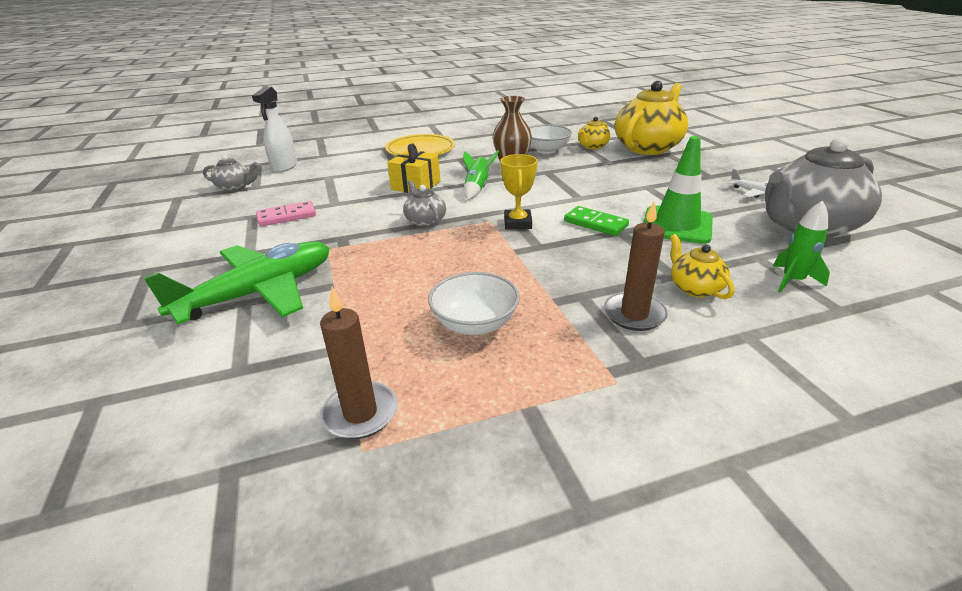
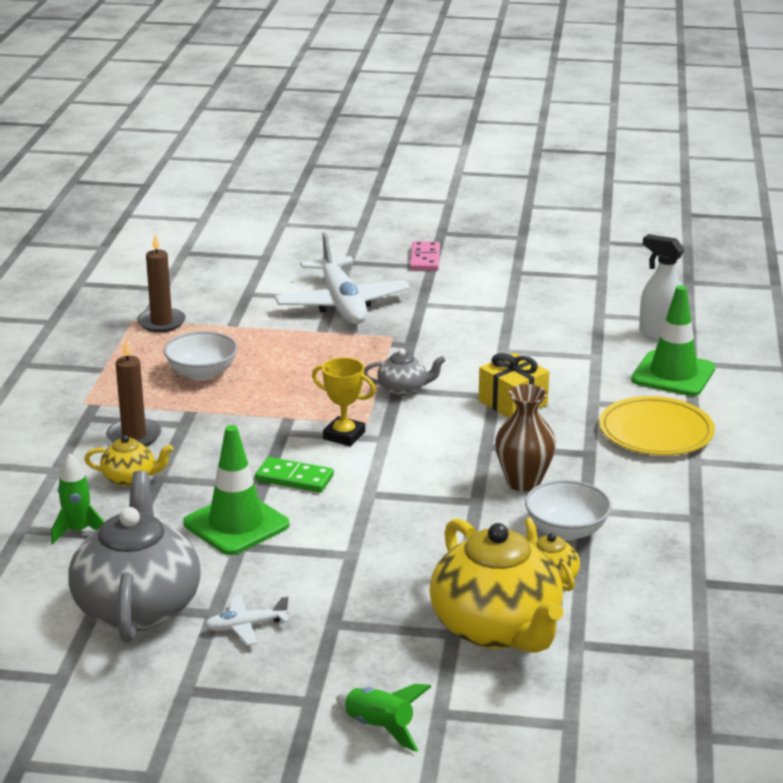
camera: 115 degrees right, 5 degrees down
(235, 187) = (607, 305): grey teapot -> none
(259, 292) = (342, 304): green plane -> white plane
(287, 216) = (491, 324): pink domino -> pink domino (425, 259)
(343, 156) = (673, 374): none -> green traffic cone
(477, 188) = (464, 438): green rocket -> green rocket (379, 727)
(595, 223) = (294, 478): green domino -> green domino turned 45 degrees clockwise

